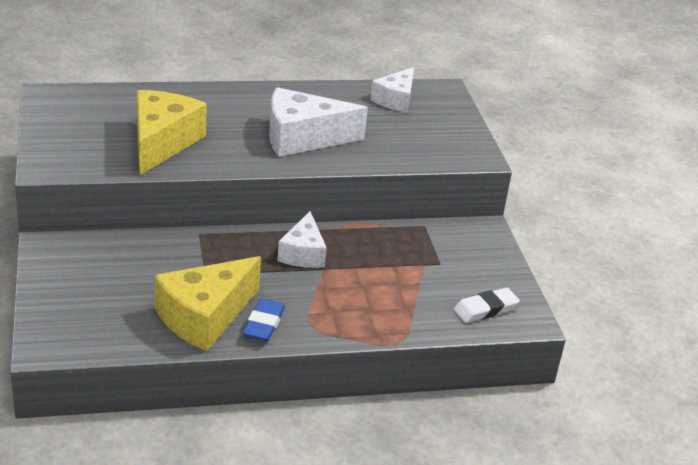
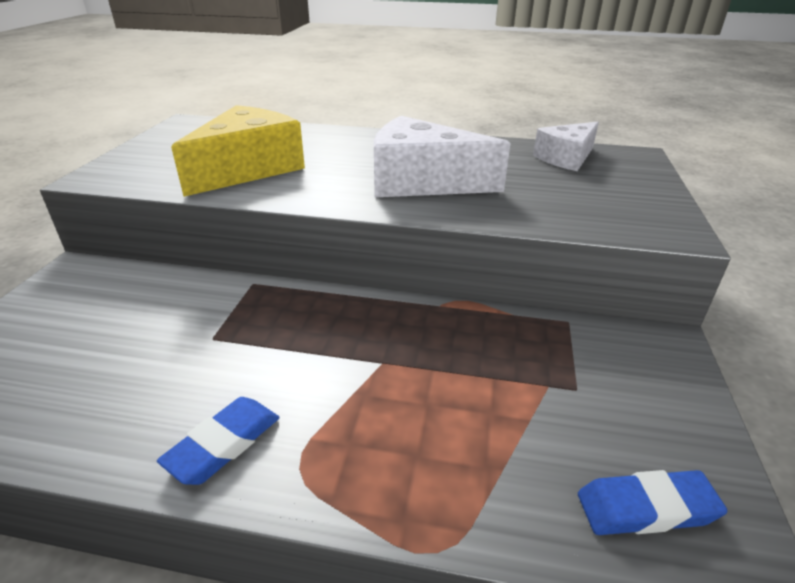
camera: 25 degrees right, 0 degrees up
(205, 317) = (150, 409): yellow cheese -> none
(303, 253) = (367, 333): white cheese -> none
(485, 309) = (646, 508): white eraser -> blue eraser

